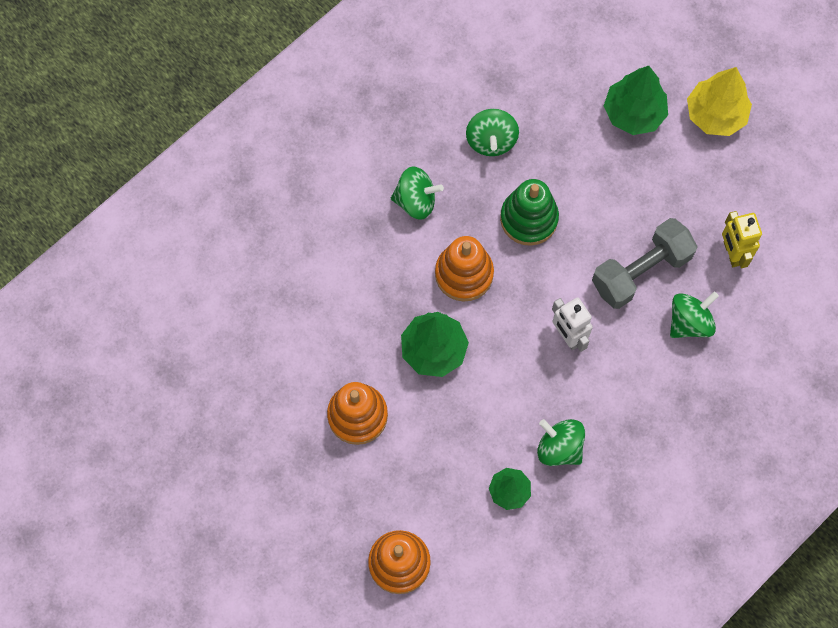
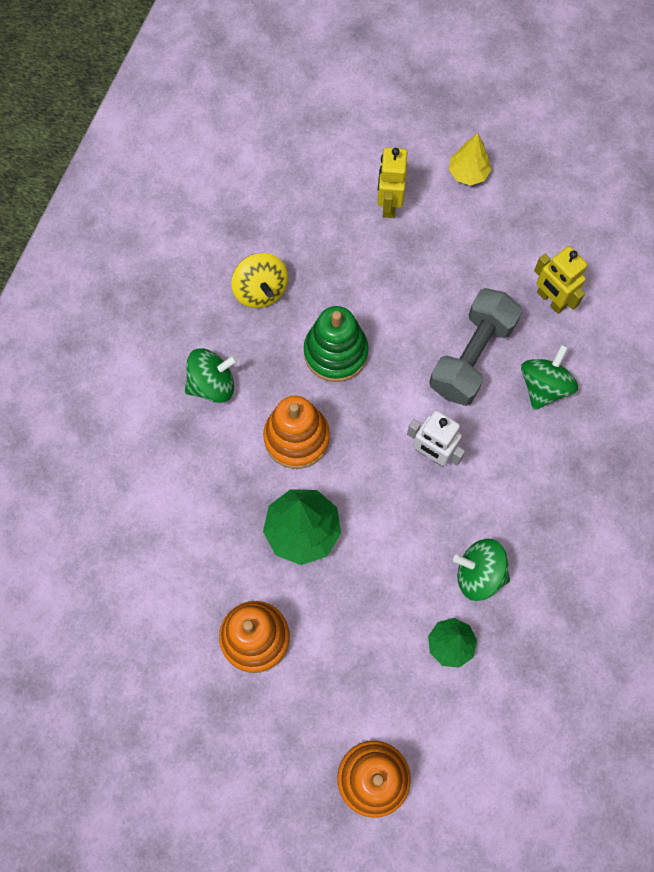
camera: 25 degrees left, 0 degrees up
(491, 140) = (261, 290): green spinning top -> yellow spinning top
(633, 113) = (389, 204): green tree -> yellow robot
(715, 115) = (468, 173): yellow tree -> yellow tree, size x0.61

